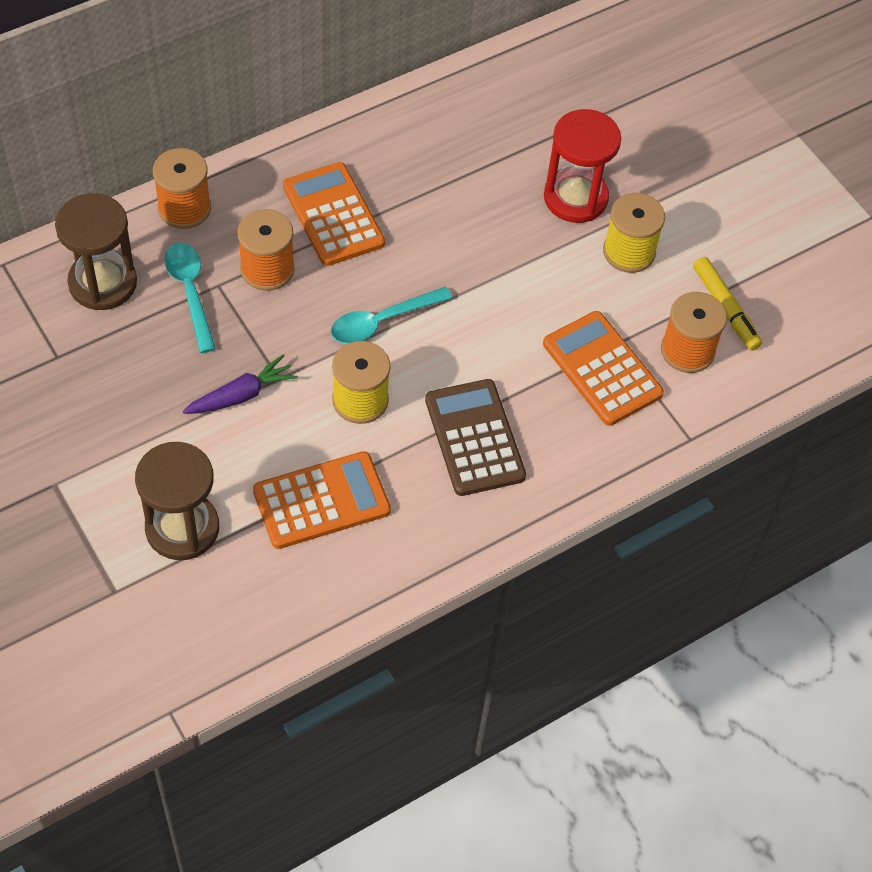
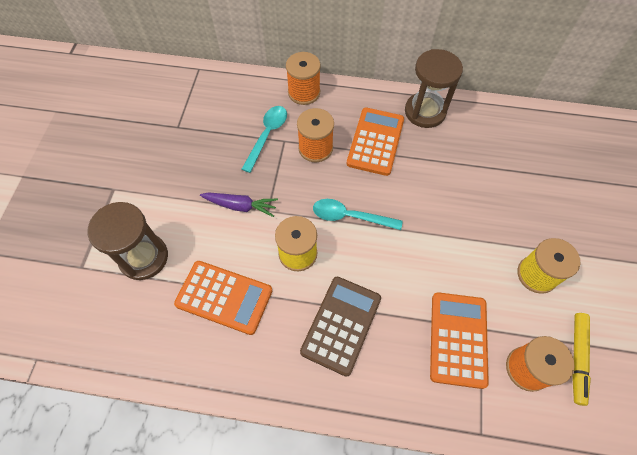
camera: 45 degrees right, 5 degrees up
(103, 283) = (232, 105): brown hourglass -> brown hourglass (425, 112)
(575, 198) = (527, 219): red hourglass -> none

